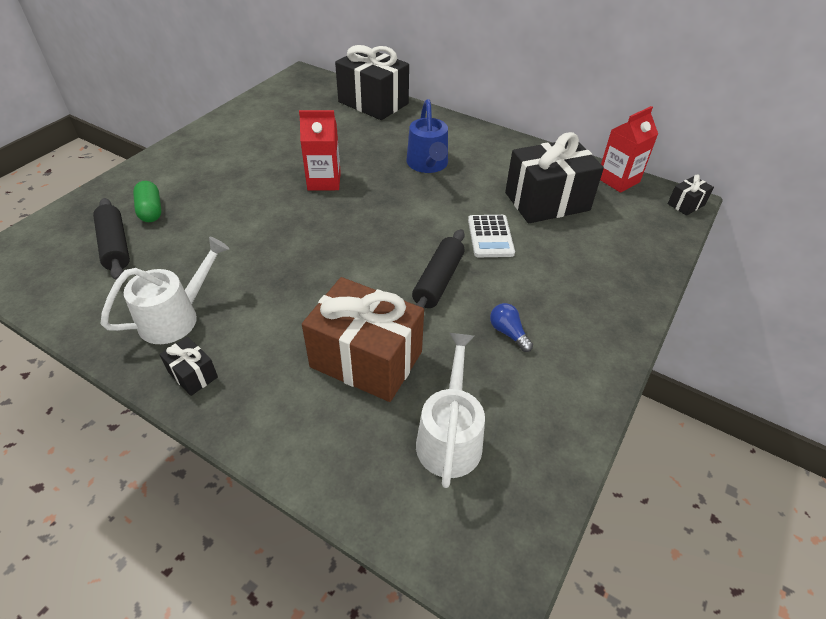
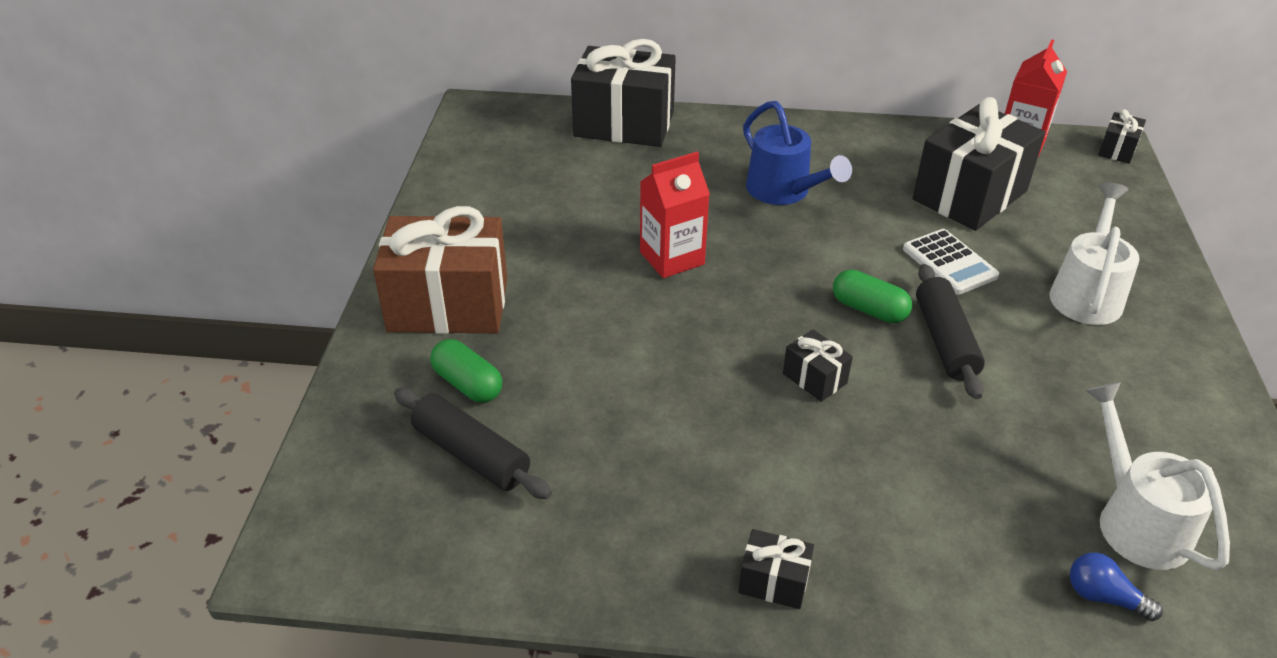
camera: 25 degrees left, 5 degrees down
(177, 316) = (670, 516): white watering can -> white watering can (1086, 292)
(335, 273) = (814, 378): none -> black gift
(366, 359) = (960, 471): brown gift -> brown gift (448, 305)
(409, 246) = (869, 309): none -> green capsule
(508, 333) = (1080, 374): blue light bulb -> blue light bulb (1103, 597)

